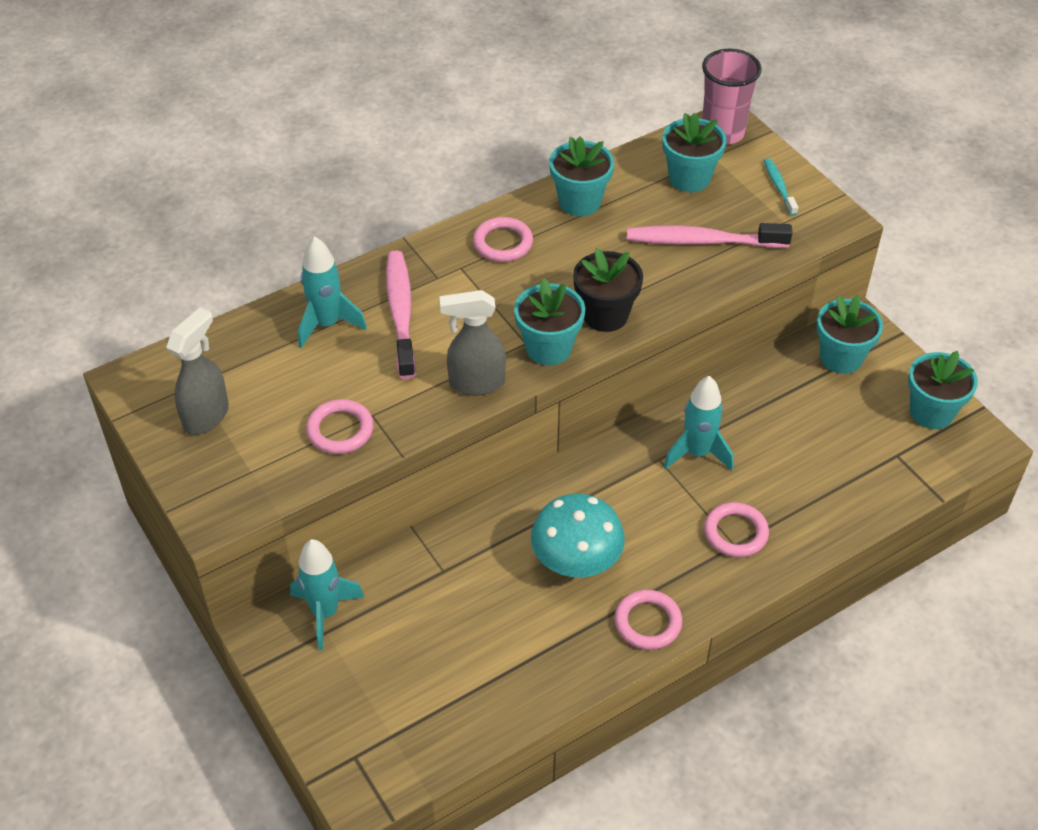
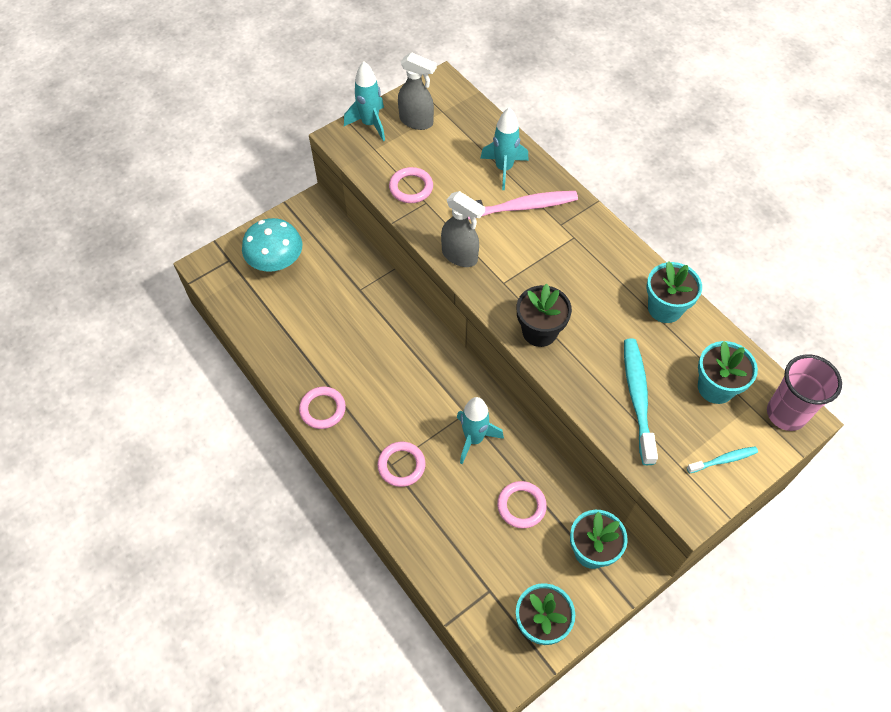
camera: 85 degrees right, 10 degrees up
(325, 613) = (326, 233): turquoise rocket -> turquoise rocket (370, 124)
(476, 383) = (460, 256): grey spray bottle -> grey spray bottle turned 135 degrees clockwise
(503, 243) = (605, 261): pink ring -> pink ring (521, 506)
(548, 348) = (499, 297): turquoise flower pot -> none
(576, 560) = (372, 364): turquoise mushroom -> turquoise mushroom (276, 261)
(702, 241) = (637, 398): pink toothbrush -> turquoise toothbrush

